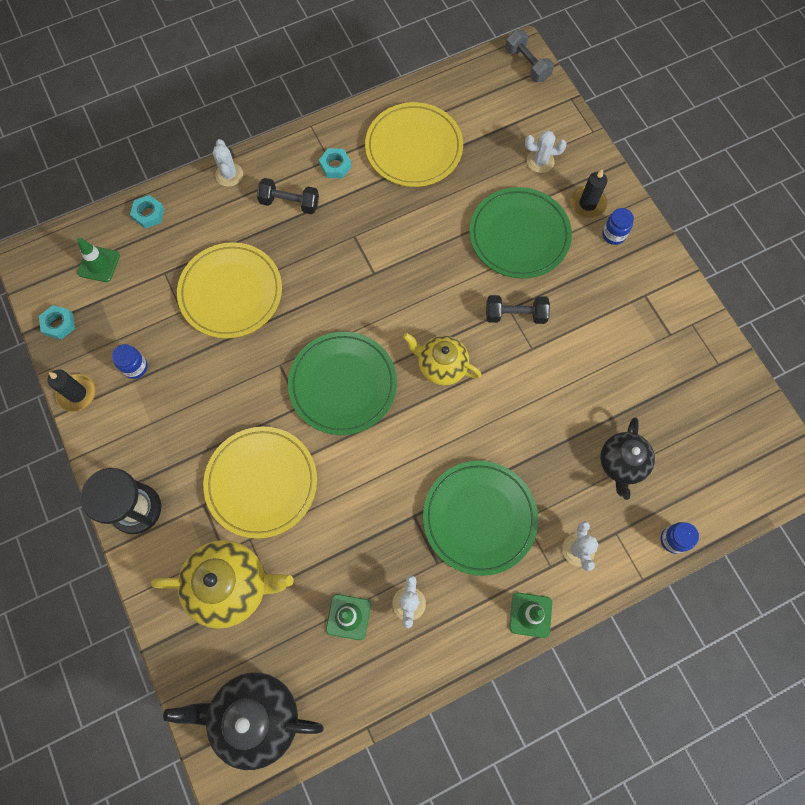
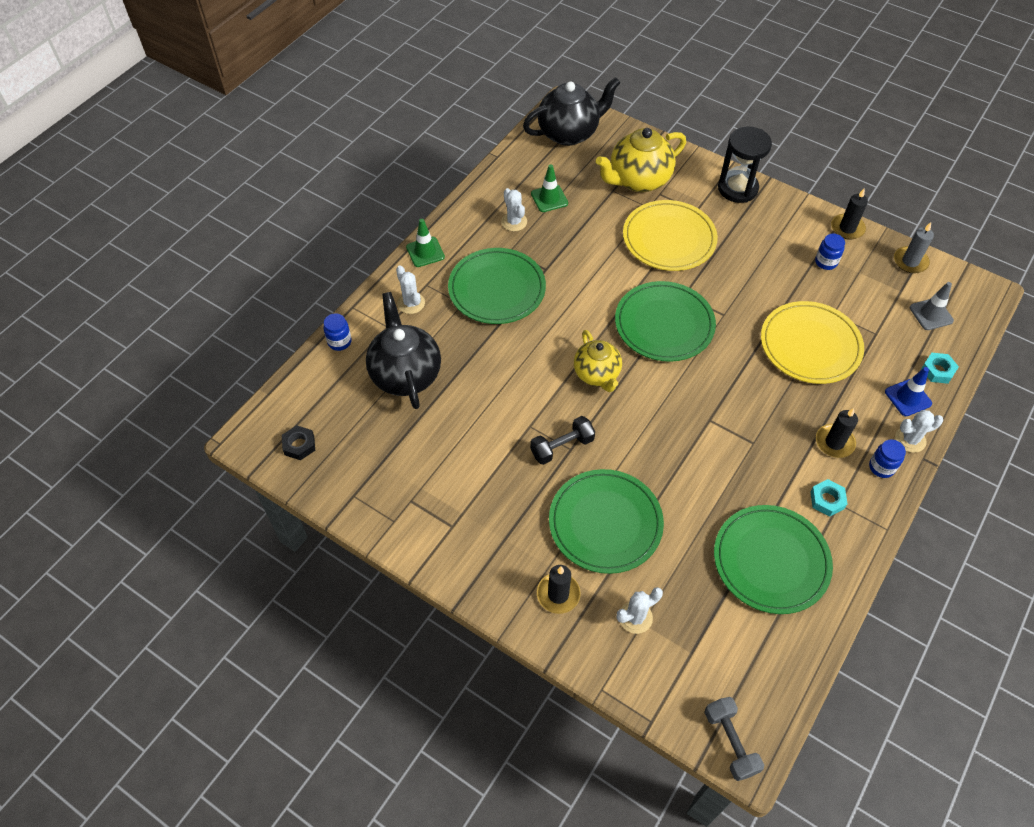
camera: 150 degrees right, 15 degrees down
(59, 324) = (910, 261): turquoise nut -> grey candle
(99, 264) = (931, 314): green traffic cone -> grey traffic cone
(196, 206) = (908, 398): none -> blue traffic cone
(229, 174) = (910, 439): white cactus -> white cactus turned 60 degrees counterclockwise
(289, 203) = (834, 442): black dumbbell -> black candle
(414, 148) = (771, 561): yellow plate -> green plate
(441, 366) = (597, 374): yellow teapot -> yellow teapot turned 75 degrees clockwise
(527, 64) = (730, 742): grey dumbbell -> grey dumbbell turned 45 degrees clockwise
(613, 235) = (513, 573): blue jar -> blue jar (881, 467)
(621, 464) = (405, 374): black teapot -> black teapot, size x1.53
(752, 439) = (299, 445): none -> black nut

